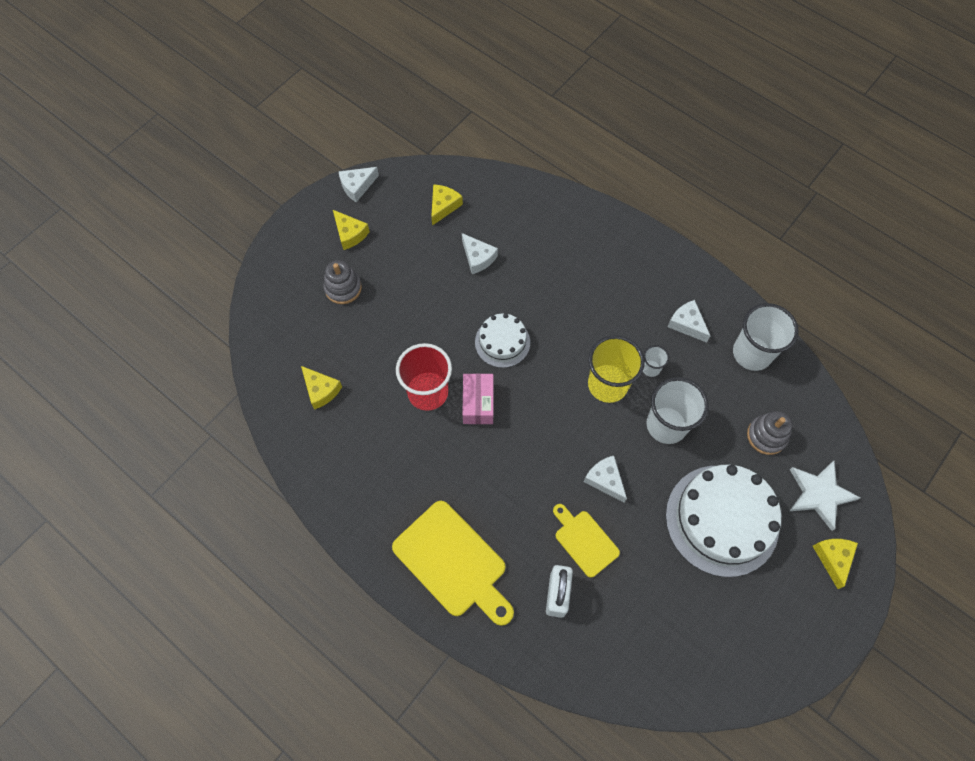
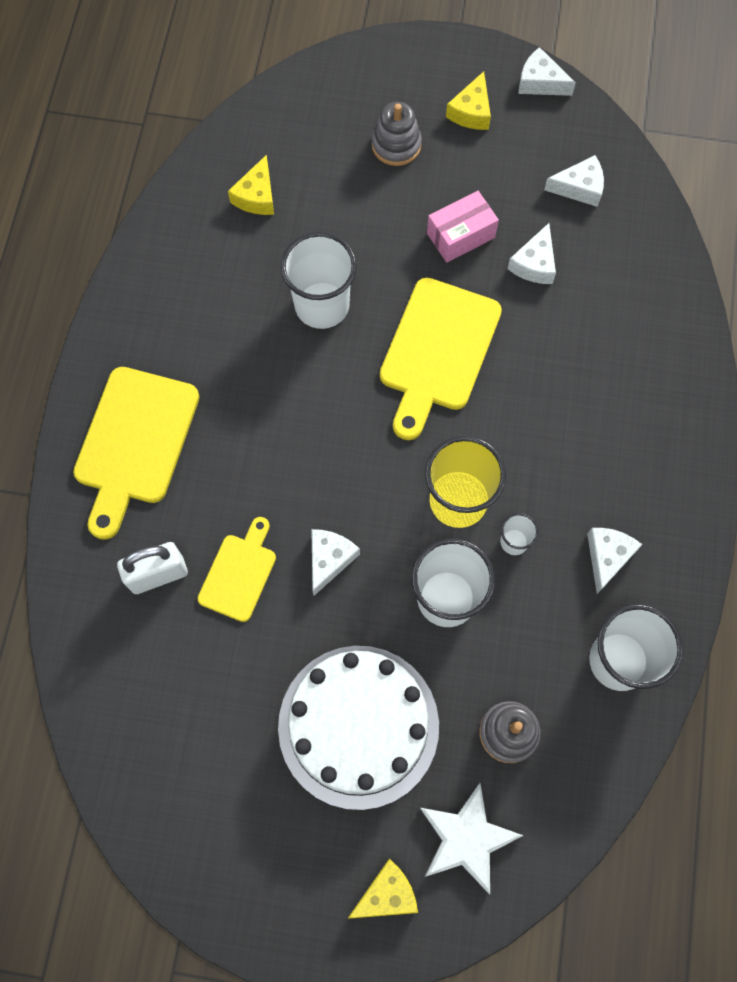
camera: 60 degrees right, 5 degrees up
(428, 392) = (322, 305): red cup -> white cup
(443, 206) = (579, 187): yellow cheese -> white cheese
(478, 403) = (341, 366): pink box -> pink box (460, 235)
(502, 342) = (438, 351): white cake -> yellow cutting board

